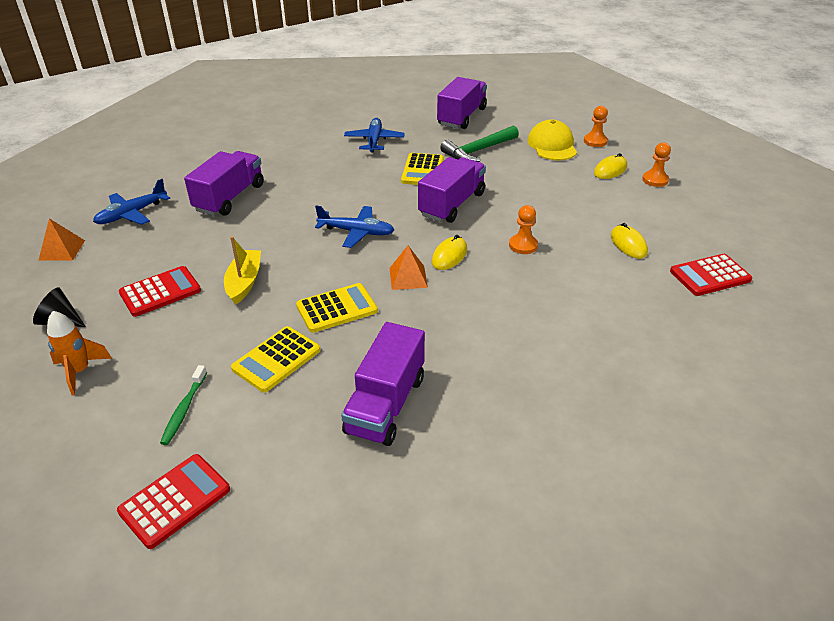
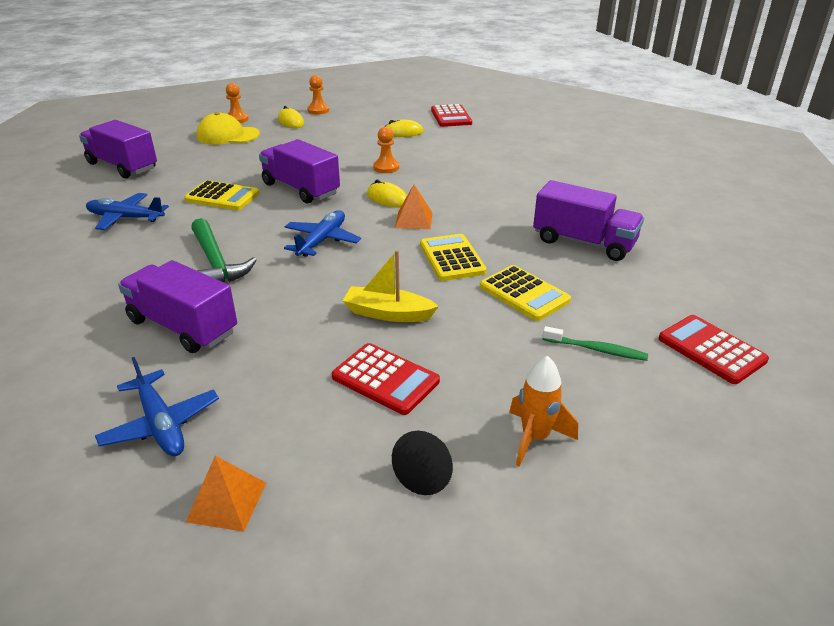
camera: 80 degrees left, 5 degrees down
(160, 292) = (385, 379): red calculator -> red calculator turned 150 degrees clockwise
(478, 151) = (206, 166): green hammer -> green hammer (216, 263)

